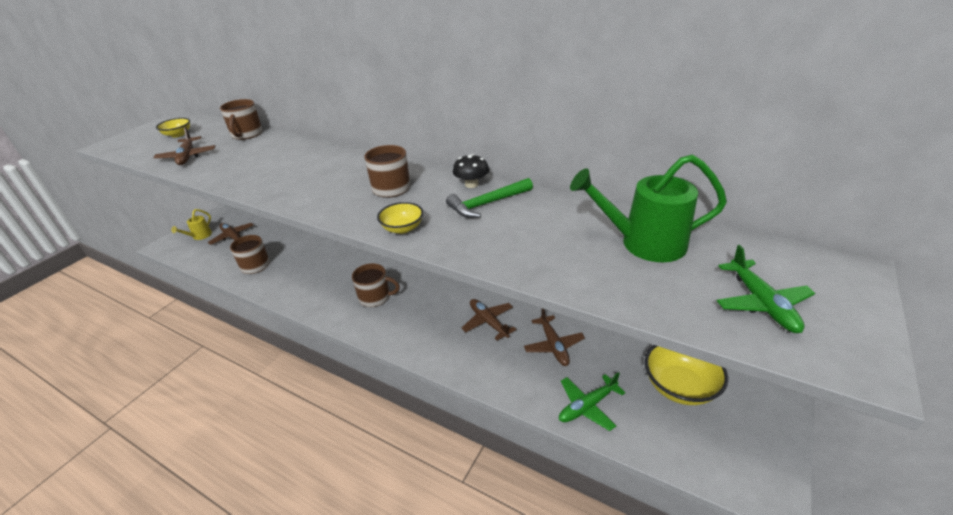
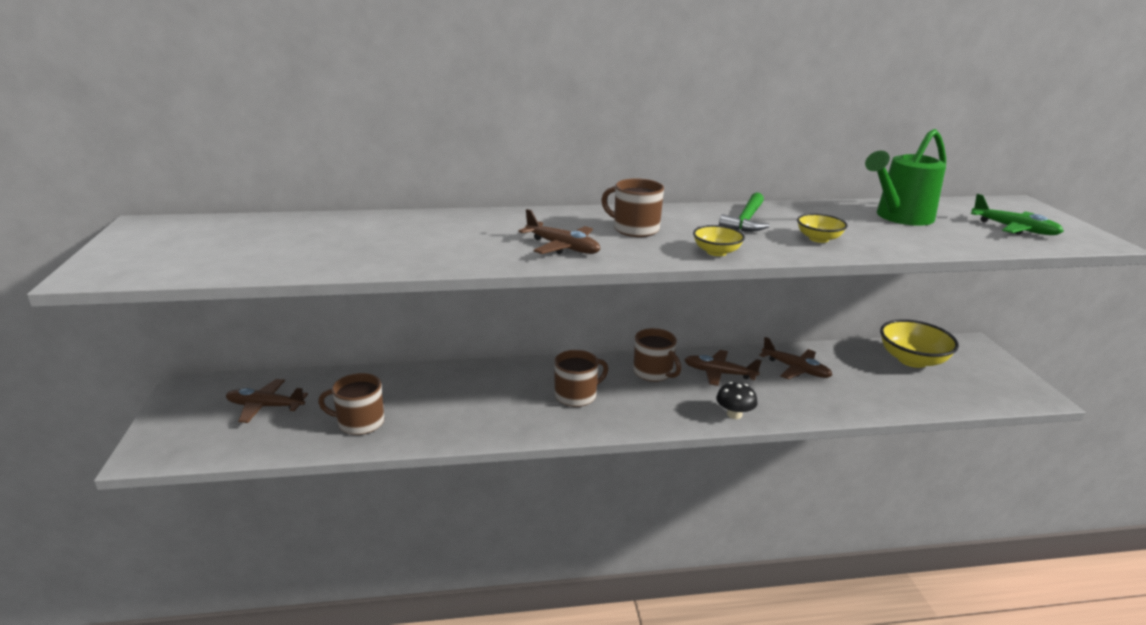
camera: 40 degrees left, 10 degrees down
(178, 134) = (201, 241): yellow bowl -> yellow bowl (818, 239)
(187, 156) = (290, 257): brown plane -> brown plane (562, 247)
(199, 236) = (197, 424): yellow watering can -> none
(247, 134) = (326, 222): brown mug -> brown mug (654, 372)
(471, 184) = (702, 211): black mushroom -> black mushroom (734, 414)
(587, 406) = (878, 398): green plane -> none

